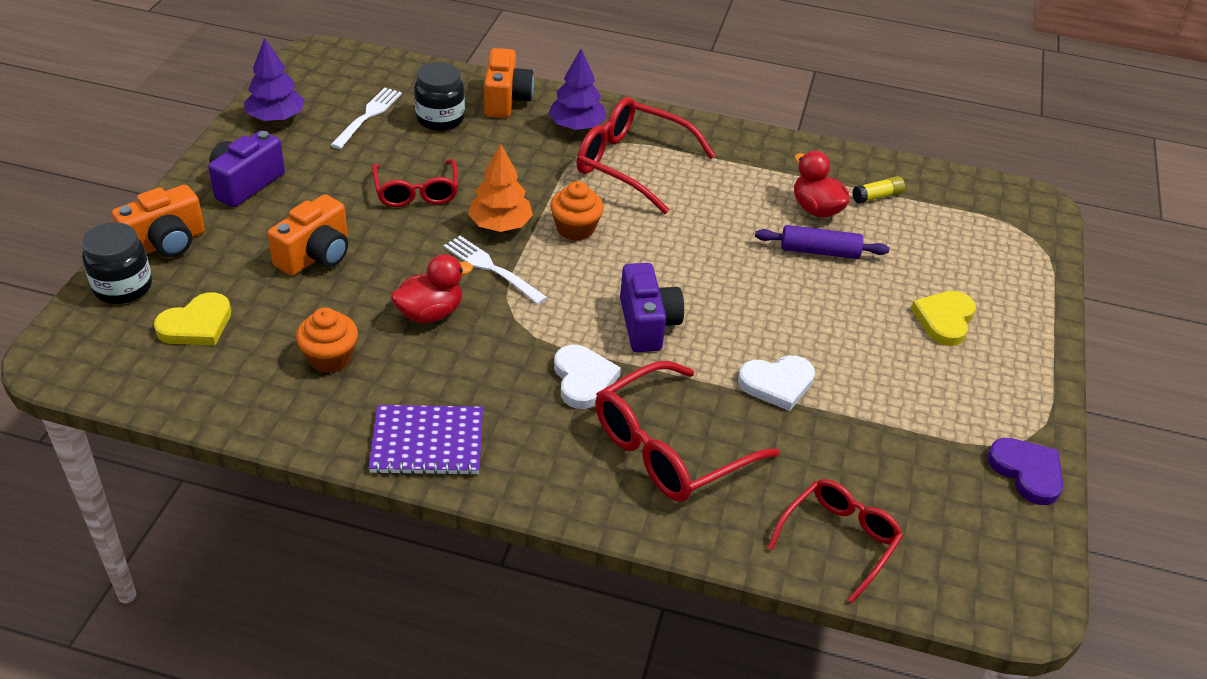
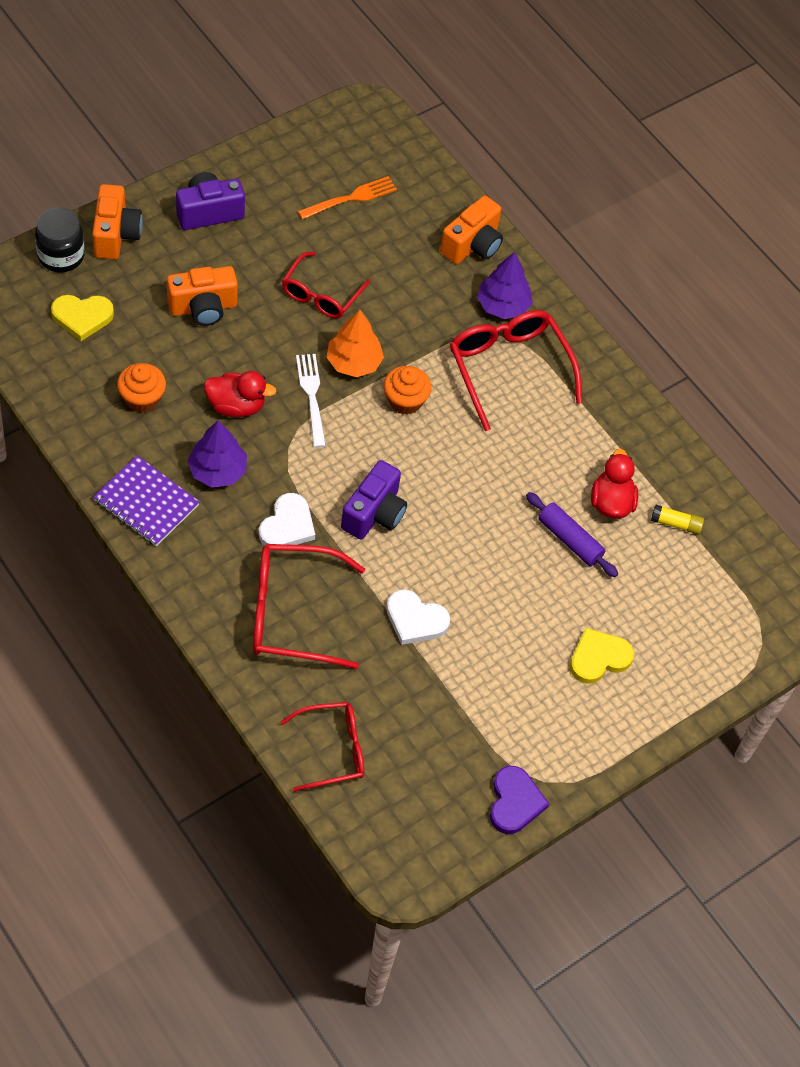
camera: 35 degrees right, 15 degrees up
(166, 243) = (115, 234): orange camera -> orange camera turned 90 degrees counterclockwise
(276, 118) = (282, 160): purple tree -> purple tree (217, 471)
(368, 116) = (351, 198): white fork -> orange fork
(440, 119) = (403, 234): black jar -> none

